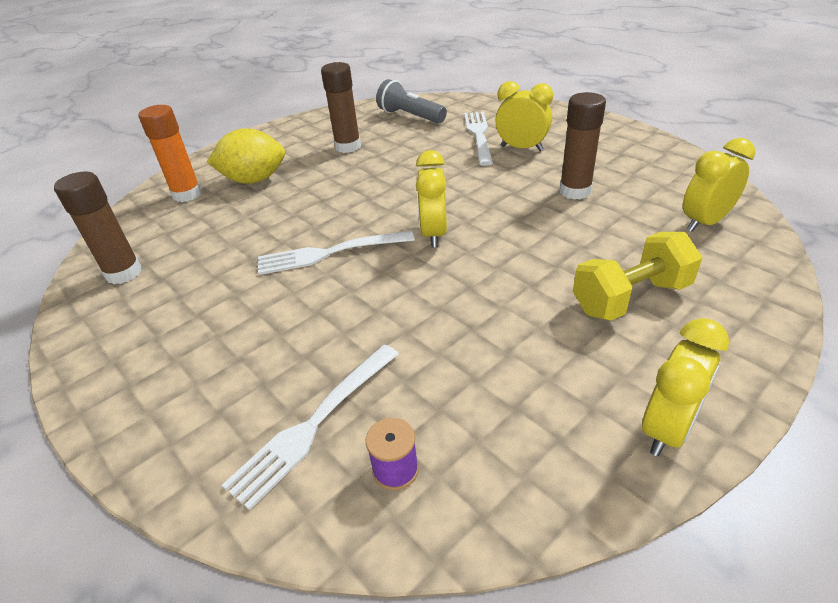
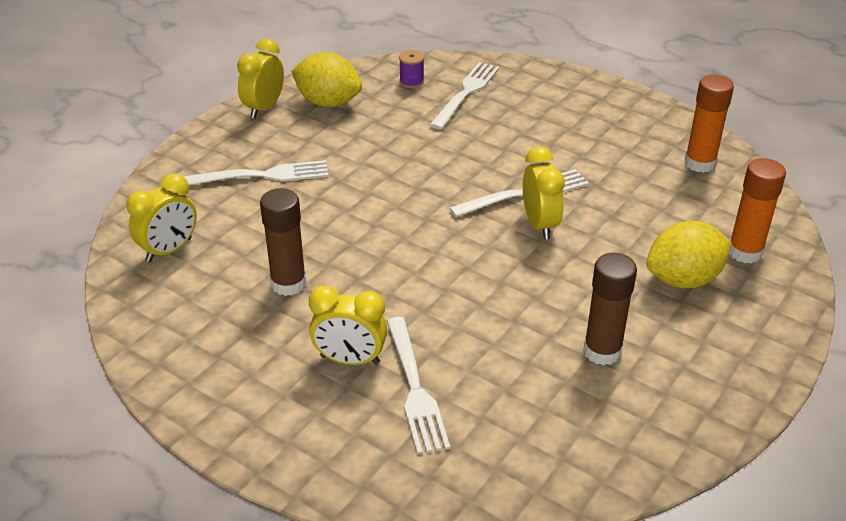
camera: 165 degrees right, 0 degrees up
(124, 273) = (700, 163): brown glue stick -> orange glue stick
(410, 116) = (541, 439): grey flashlight -> none
(433, 234) = (433, 220): yellow clock -> yellow clock (540, 224)
(552, 429) = (328, 102): none -> yellow lemon
(630, 298) = (262, 175): yellow dumbbell -> white fork

